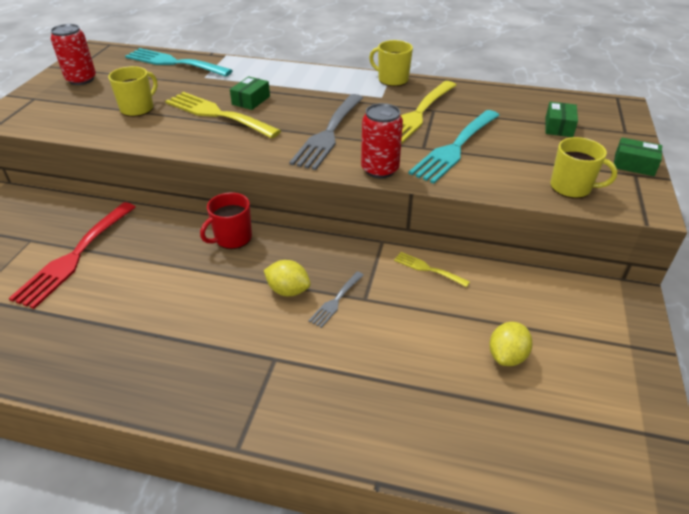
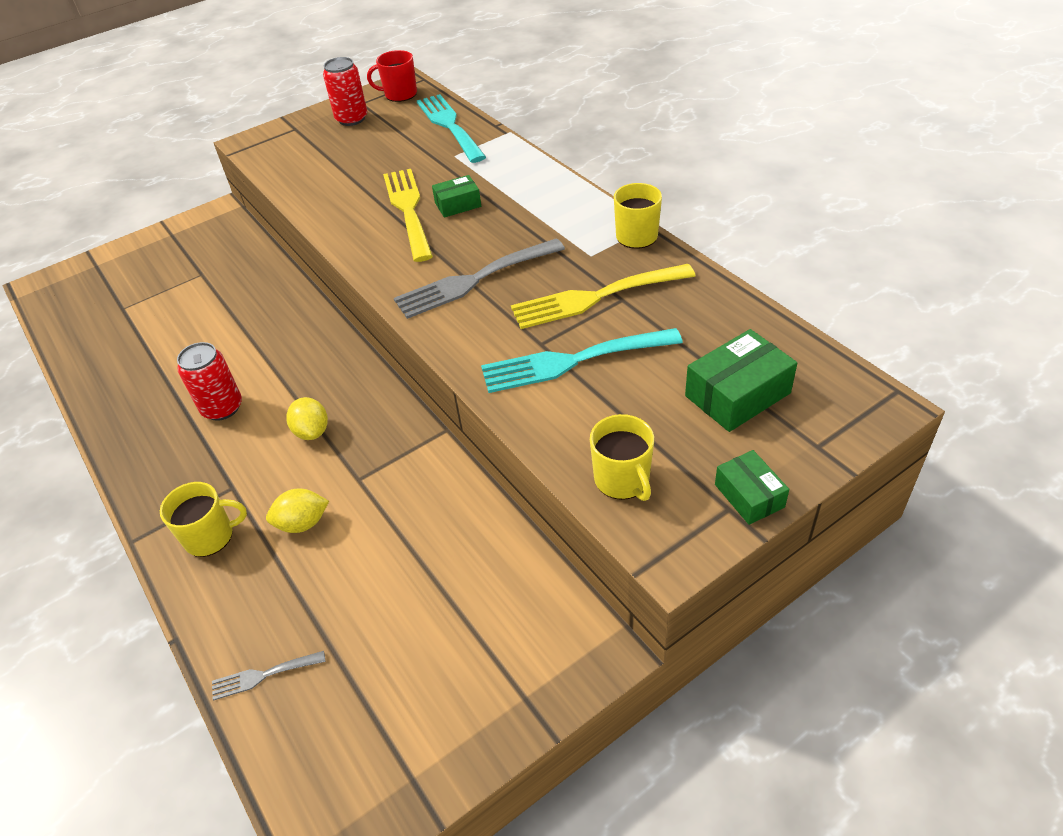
camera: 45 degrees right, 5 degrees up
(75, 256) = (211, 306): red fork -> none
(138, 108) = (355, 174): yellow mug -> yellow mug (210, 536)
(232, 238) = (332, 352): red mug -> red mug (400, 94)
(336, 301) = (334, 466): grey fork -> grey fork (263, 675)
(380, 169) = (462, 349): red can -> red can (222, 408)
(427, 269) = (448, 484): yellow fork -> none
(507, 356) = (398, 617): yellow lemon -> yellow lemon (302, 523)
(558, 127) = (737, 394): green box -> green box, size x1.62

